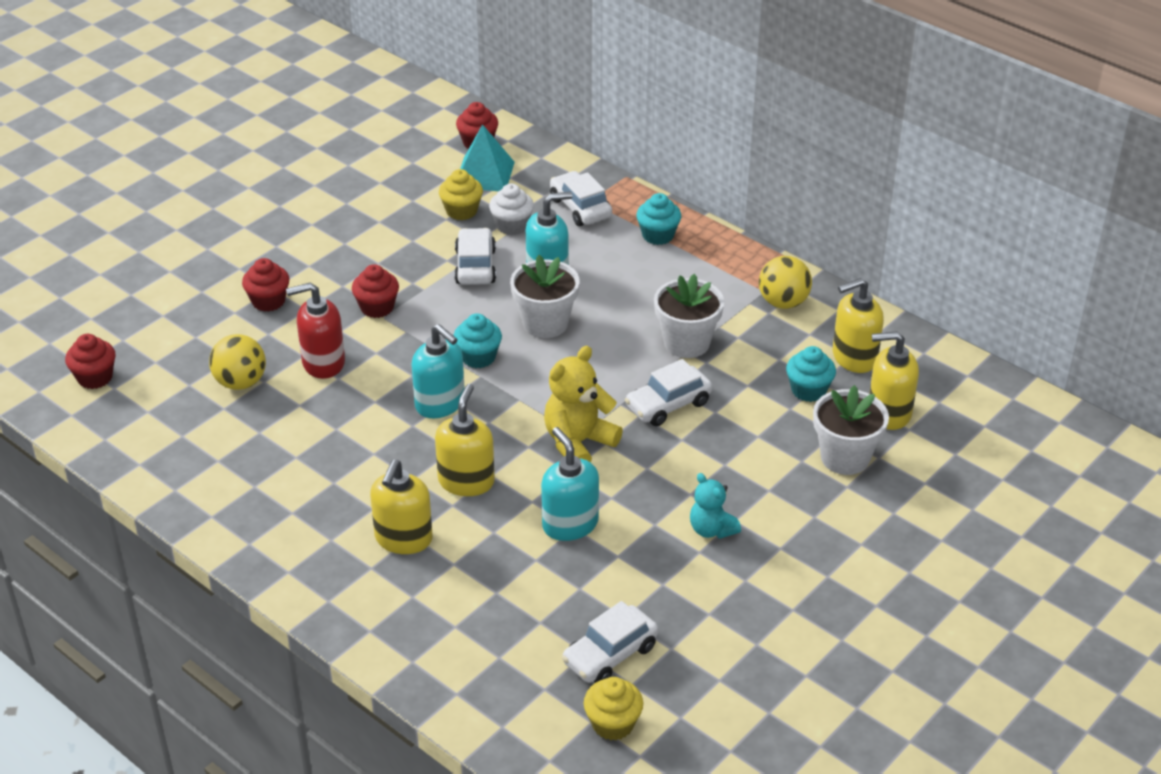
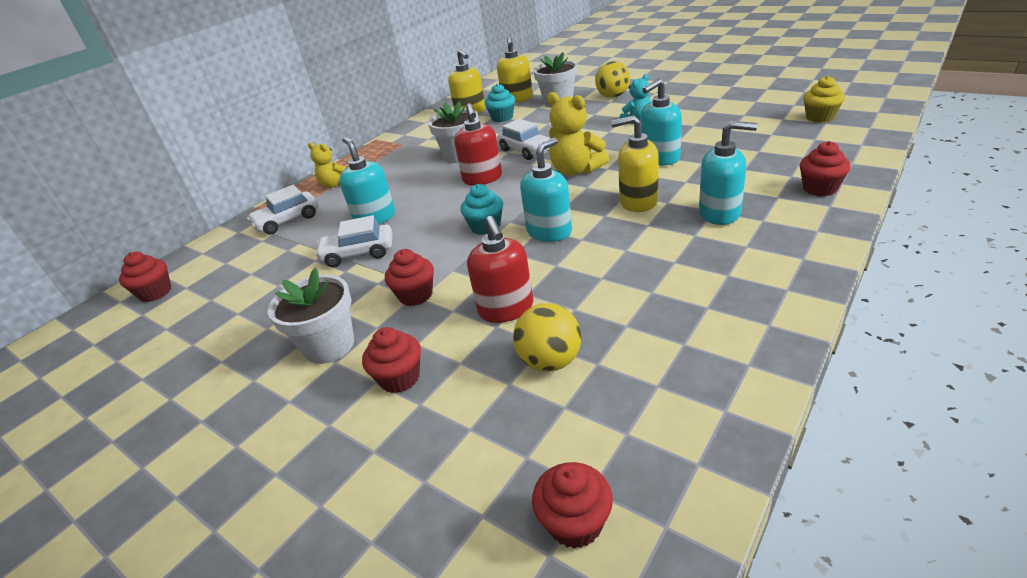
camera: 90 degrees left, 5 degrees down
(403, 539) = (720, 213): yellow soap dispenser -> turquoise soap dispenser
(410, 637) = (820, 188): none -> red cupcake
(461, 211) = (269, 278): yellow cupcake -> none
(484, 174) = (213, 278): turquoise pyramid -> none
(512, 225) = (302, 247): white cupcake -> none
(545, 323) = (440, 207): white flower pot -> white flower pot (329, 346)
(602, 360) = (482, 179): none -> red soap dispenser
(610, 654) = (766, 127): white car -> none
(658, 235) = (335, 184): turquoise cupcake -> yellow teddy bear
(783, 302) = (418, 136): yellow ball -> yellow ball (613, 96)

